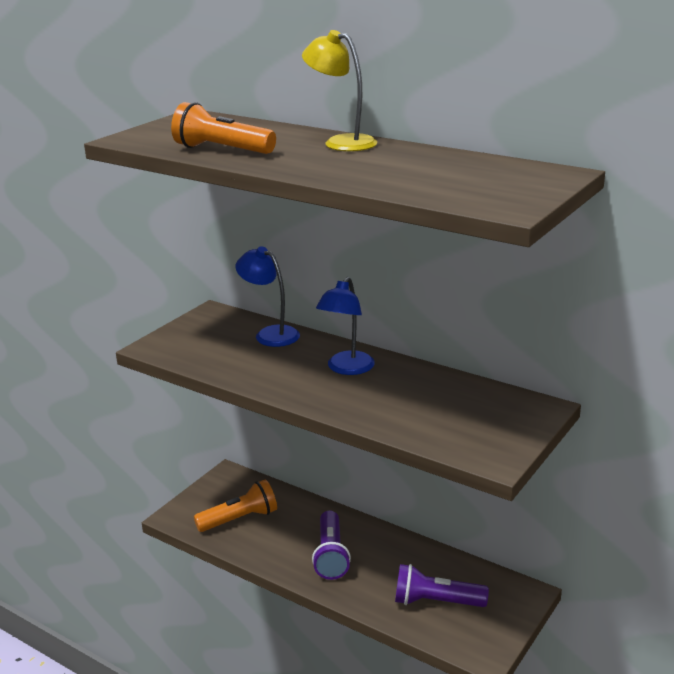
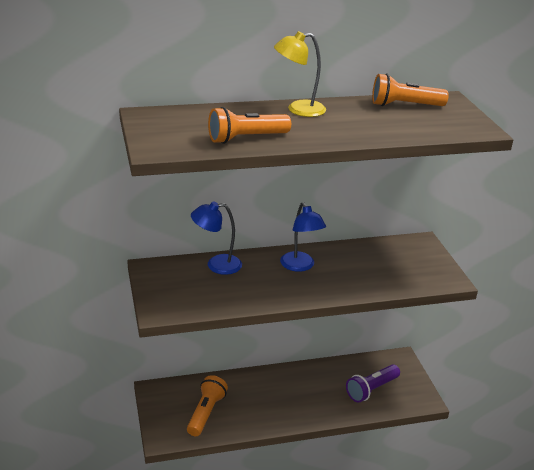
camera: 50 degrees left, 5 degrees up
(331, 555) = (288, 400): purple flashlight -> none
(477, 166) = (404, 105): none -> orange flashlight

